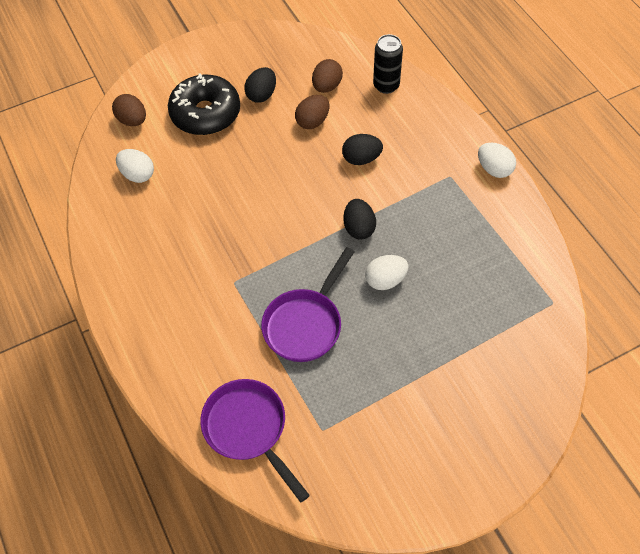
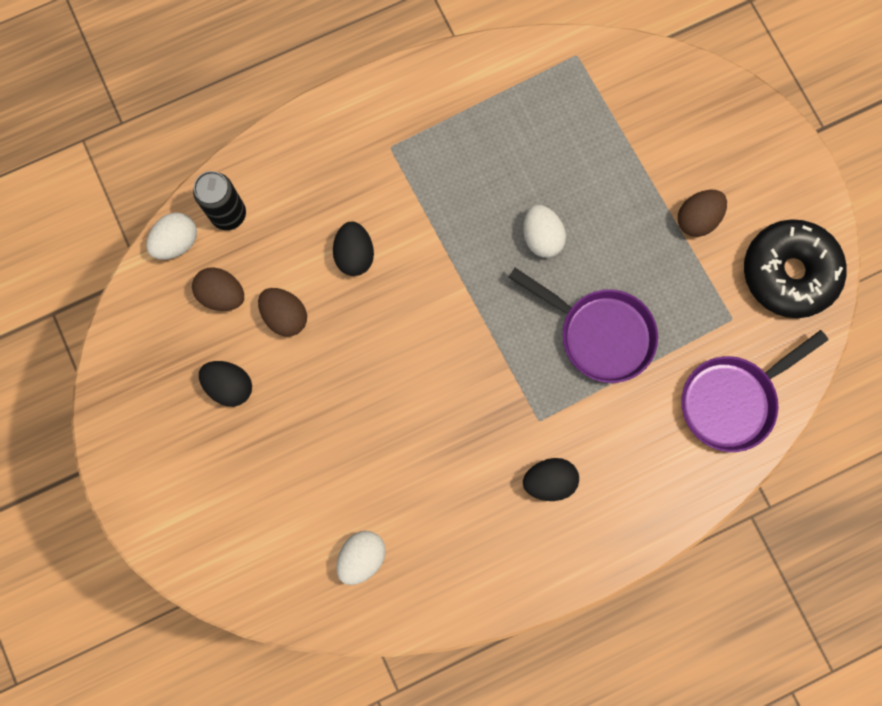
camera: 90 degrees left, 20 degrees up
(132, 120) = (262, 572): brown egg -> brown egg (697, 219)
(205, 113) = (258, 465): black donut -> black donut (788, 273)
(359, 228) = (464, 264): black egg -> black egg (549, 481)
(494, 169) = (382, 93): white egg -> white egg (177, 242)

